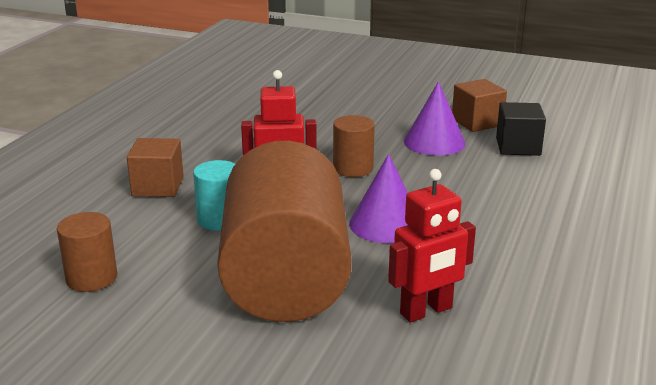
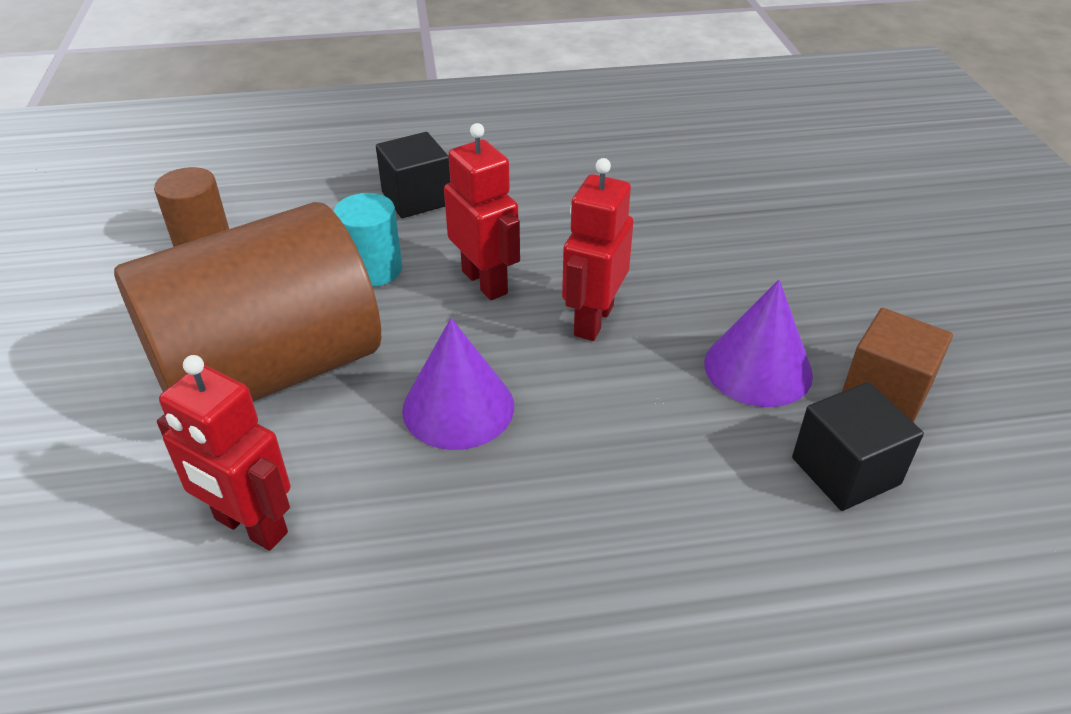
camera: 60 degrees right, 15 degrees up
(158, 187) = (417, 198): brown cube -> black cube
(353, 168) = (593, 320): brown cylinder -> red robot

